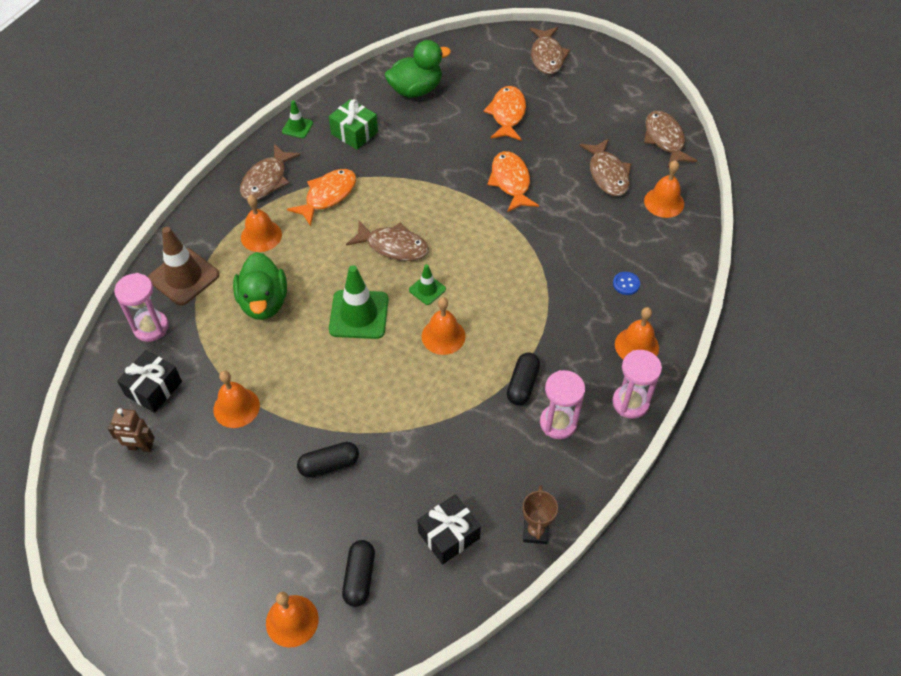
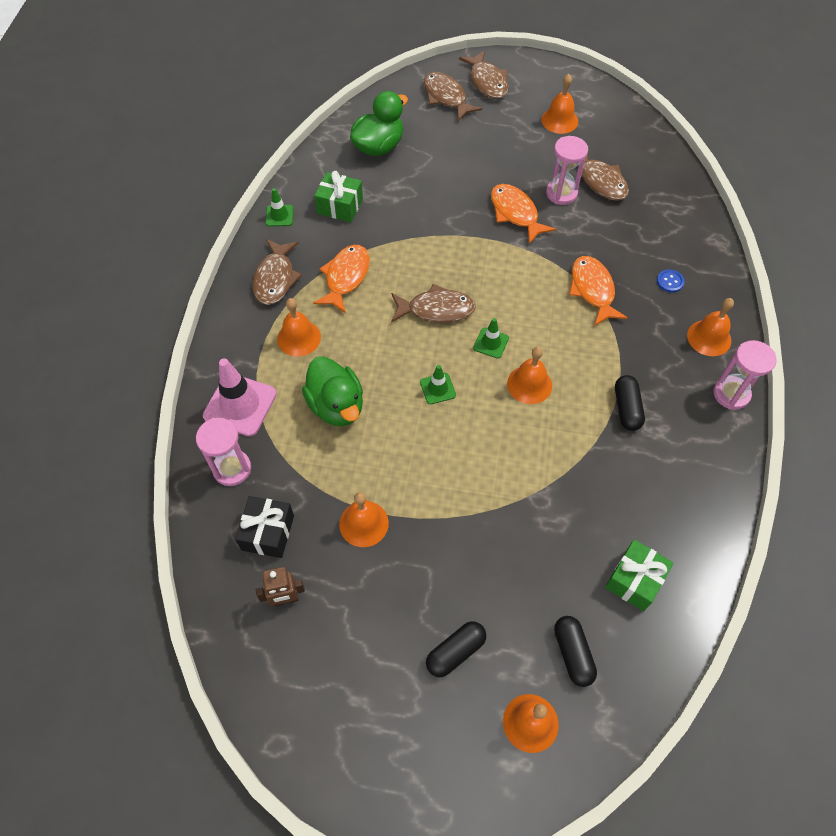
camera: 20 degrees left, 5 degrees up
(184, 277) = (240, 405): brown traffic cone -> pink traffic cone
(329, 465) = (486, 550): black capsule -> black capsule (455, 652)
(359, 314) = (437, 388): green traffic cone -> green traffic cone, size x0.53
(449, 535) = (635, 580): black gift -> green gift
(507, 114) = (478, 148): orange fish -> orange fish (593, 290)
(535, 532) = (711, 548): brown trophy -> none
(558, 423) = (677, 435): pink hourglass -> pink hourglass (561, 193)
(664, 202) = (663, 194): orange bell -> orange bell (559, 120)
(665, 139) = (634, 134): brown fish -> brown fish (446, 97)

